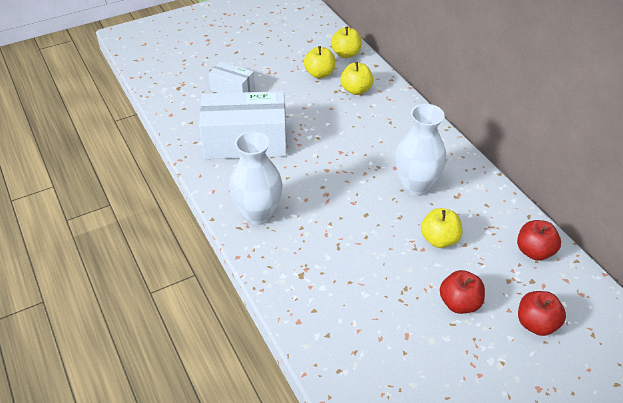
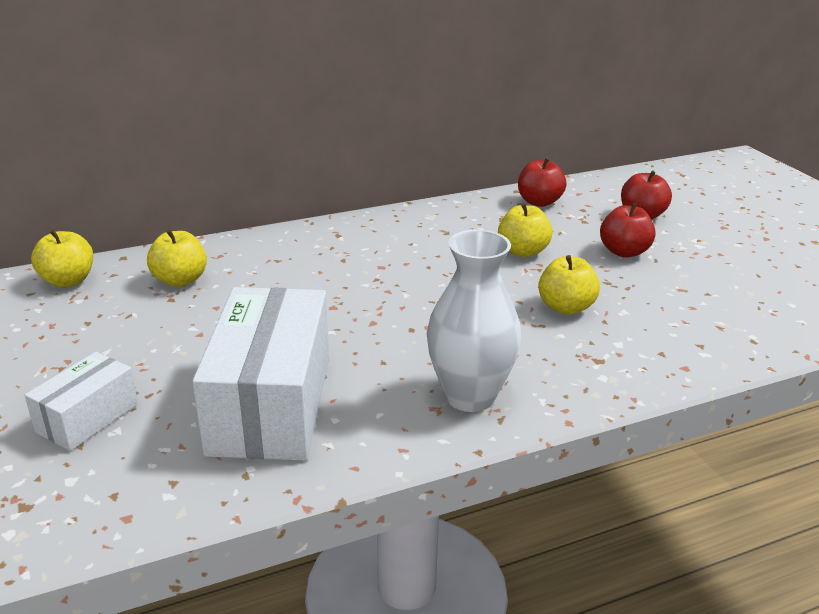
camera: 85 degrees left, 15 degrees down
(319, 74) = (109, 311): yellow apple -> yellow apple (566, 307)
(416, 186) = (423, 256): white vase -> none

